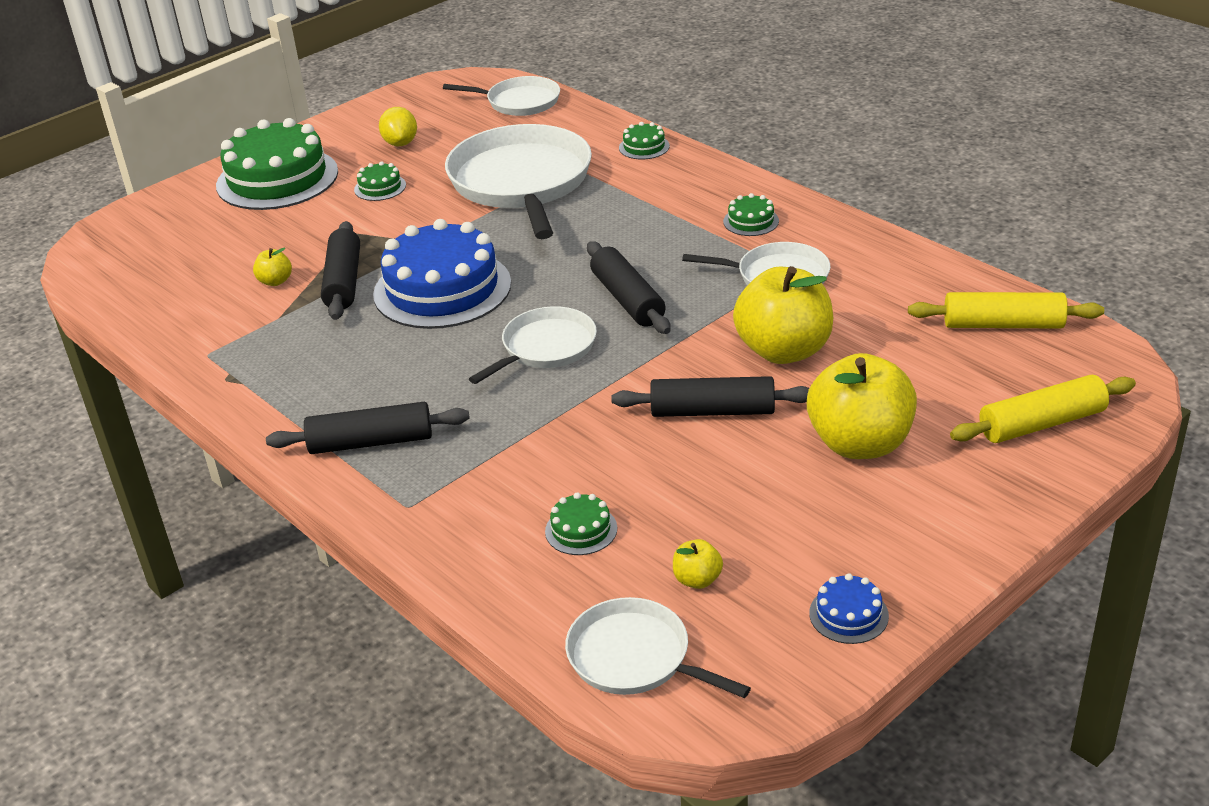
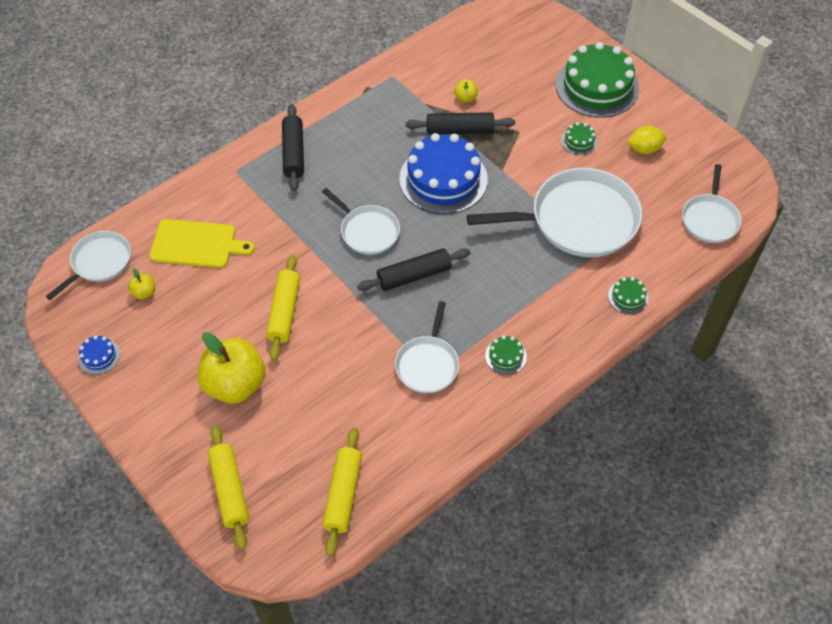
camera: 90 degrees right, 20 degrees up
(581, 530) = (197, 244): green cake -> yellow cutting board
(712, 411) = (284, 312): black rolling pin -> yellow rolling pin
(783, 350) = (339, 356): yellow apple -> none

